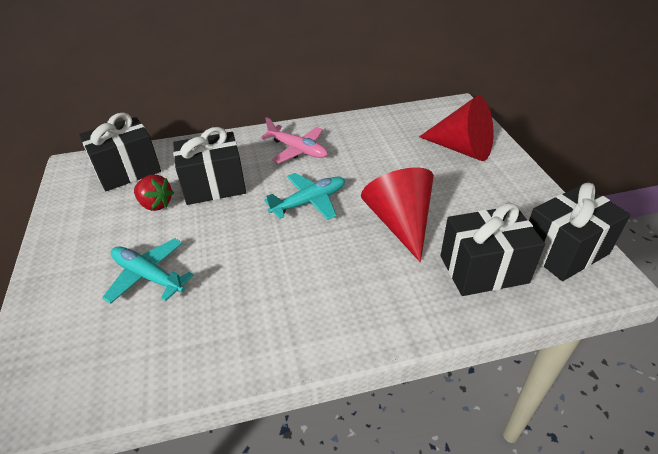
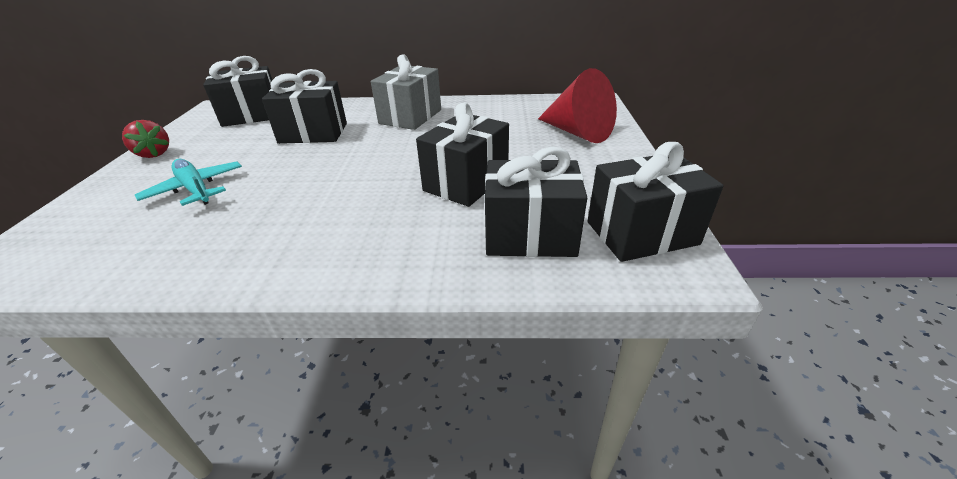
camera: 15 degrees right, 5 degrees down
(155, 204) = (252, 140): red strawberry -> red strawberry (154, 154)
(297, 150) = (410, 117): pink plane -> grey gift
(309, 202) = (389, 155): turquoise plane -> none
(400, 223) = (466, 182): red cone -> black gift

